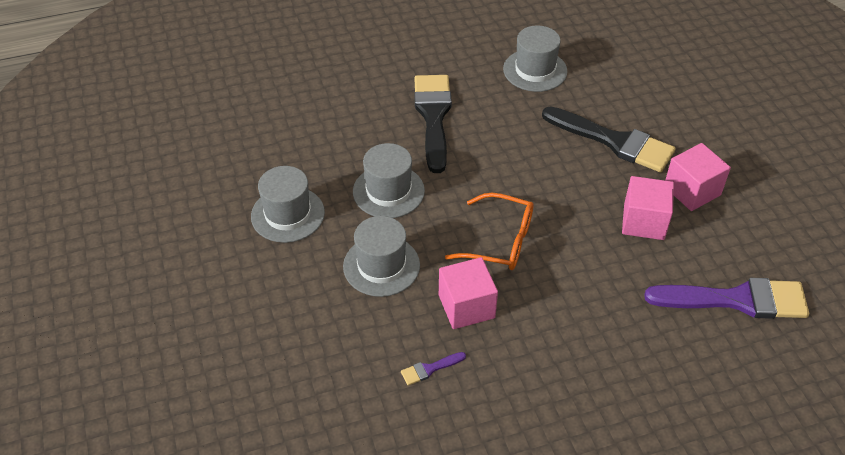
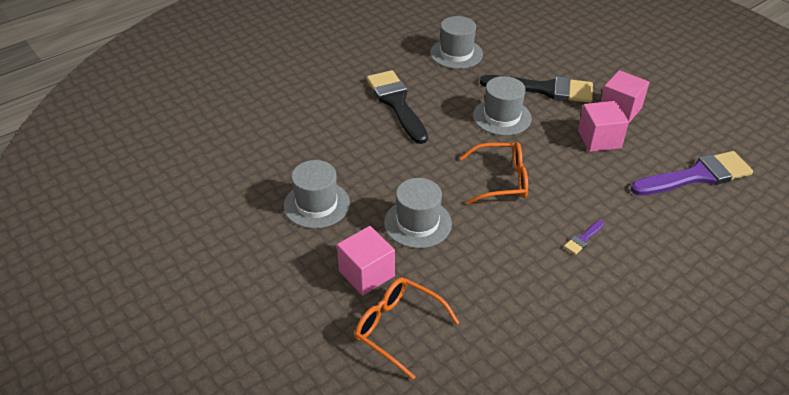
camera: 20 degrees left, 5 degrees down
(300, 376) = (398, 328): none -> orange glasses
(388, 191) = (391, 166): grey hat -> grey hat (502, 117)
(430, 369) = (502, 290): purple brush -> purple brush (583, 239)
(466, 306) = (503, 235): pink cube -> pink cube (366, 273)

